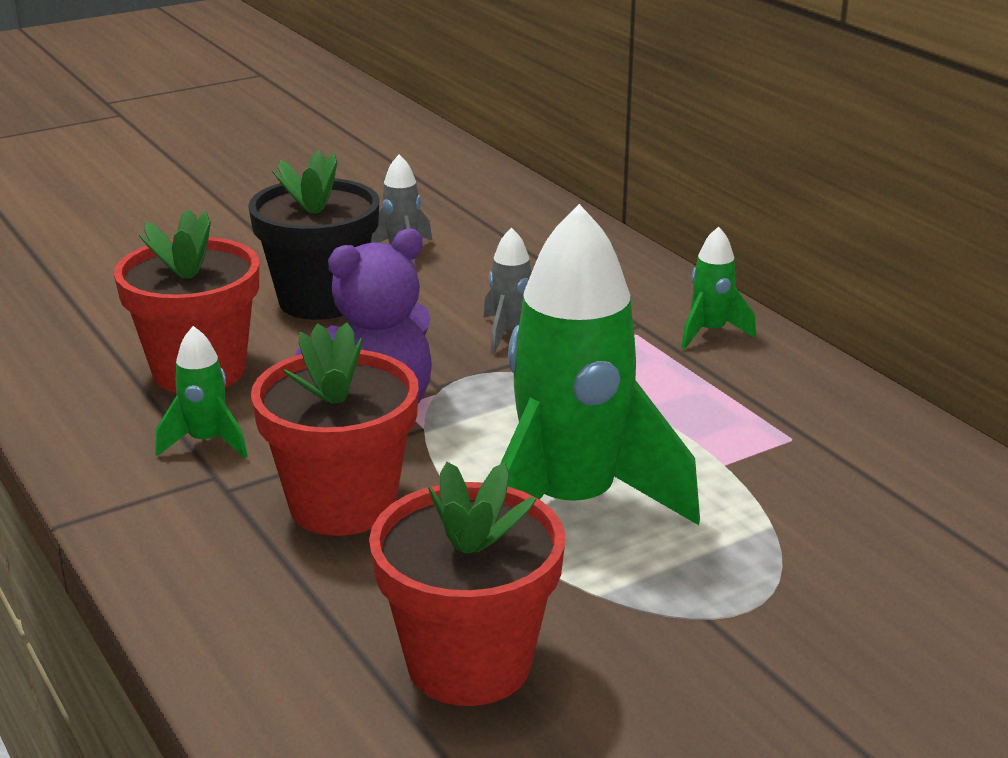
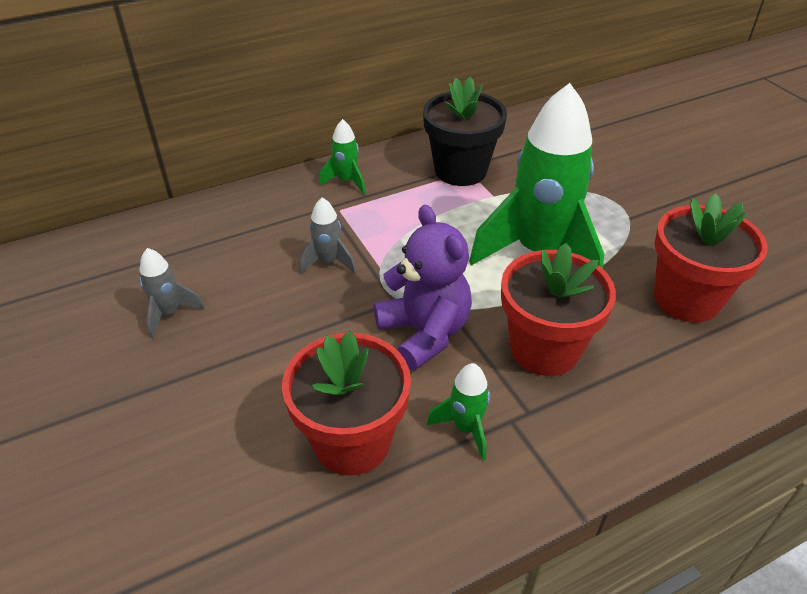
camera: 85 degrees left, 15 degrees up
(321, 300) = (243, 364): black flower pot -> black flower pot (460, 170)

